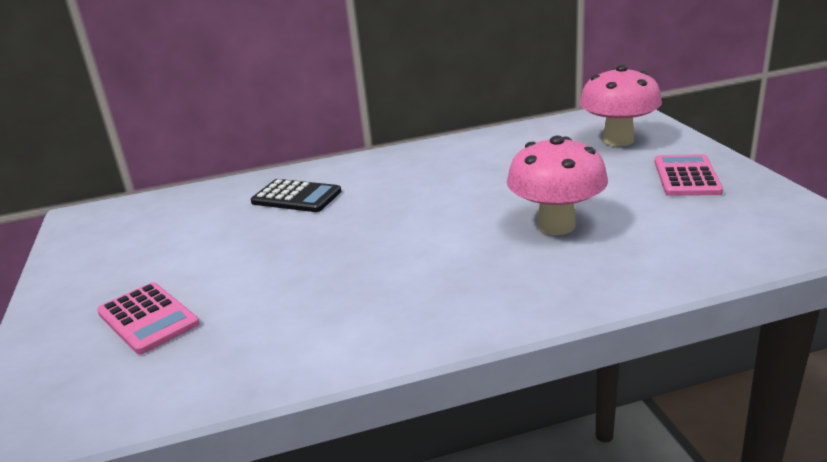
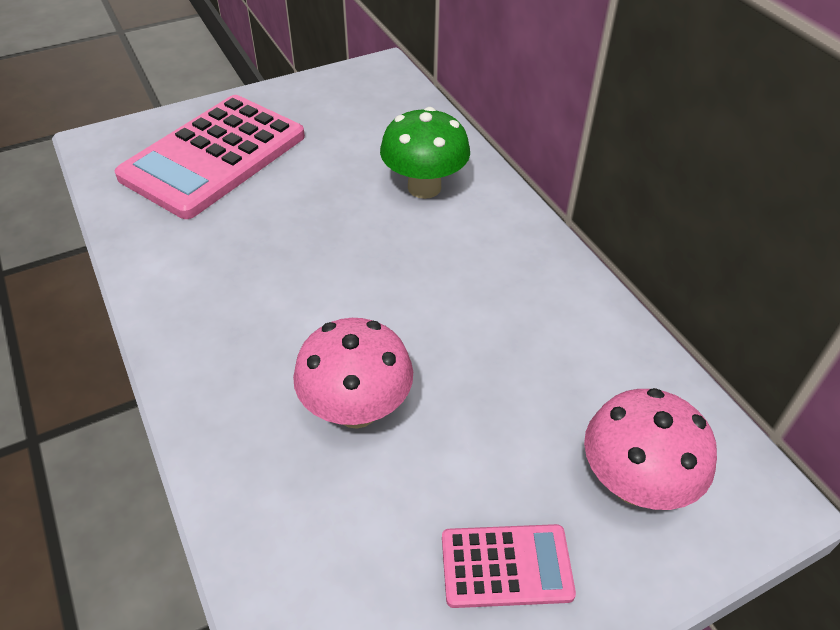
camera: 75 degrees right, 20 degrees up
(148, 318) = (214, 157): pink calculator -> pink calculator, size x2.08
(296, 197) = (424, 187): black calculator -> green mushroom

